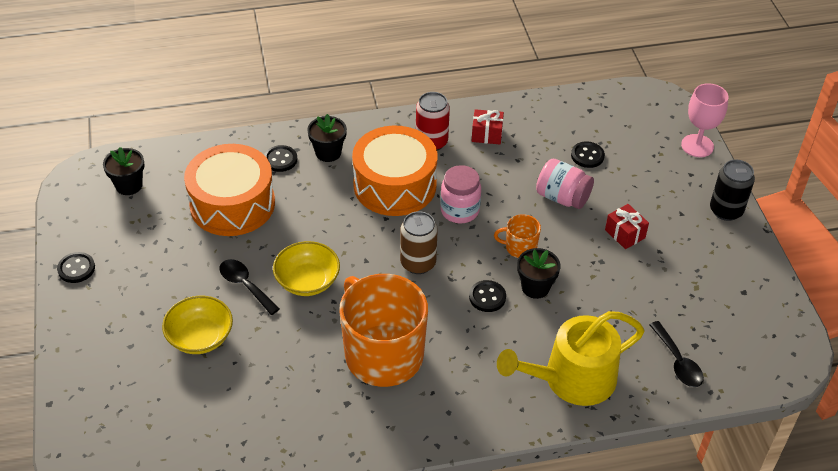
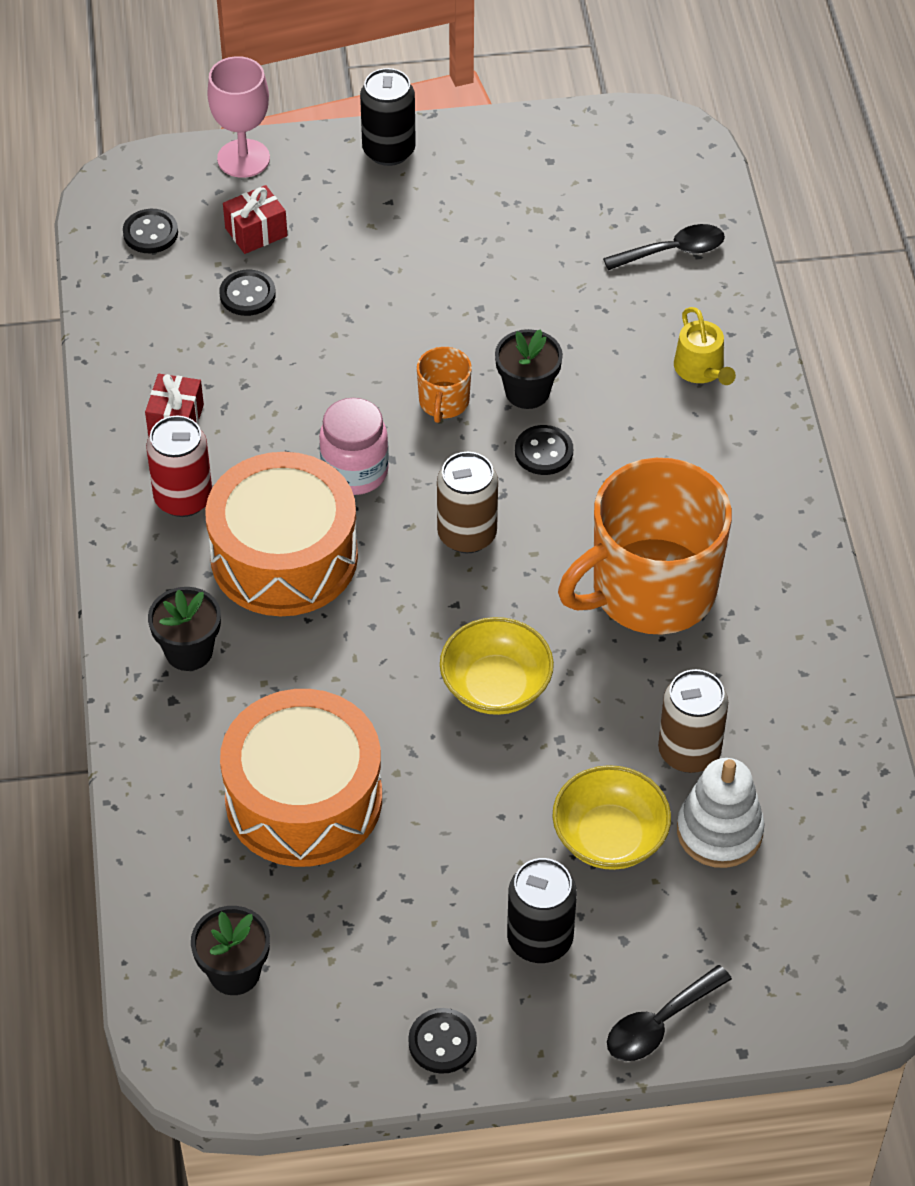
camera: 85 degrees left, 5 degrees up
(135, 307) = (540, 939): none -> black can
(201, 391) = (719, 831): none -> white stacking toy
(245, 285) = (500, 774): black spoon -> black spoon (660, 1023)
(259, 375) = (689, 752): none -> brown can
(280, 159) = (197, 725): black button -> black button (150, 233)
(562, 197) = (339, 338): pink jar -> none
(572, 379) = (701, 370): yellow watering can -> yellow watering can, size x0.48
(625, 234) = (426, 273): red gift -> red gift (256, 232)

